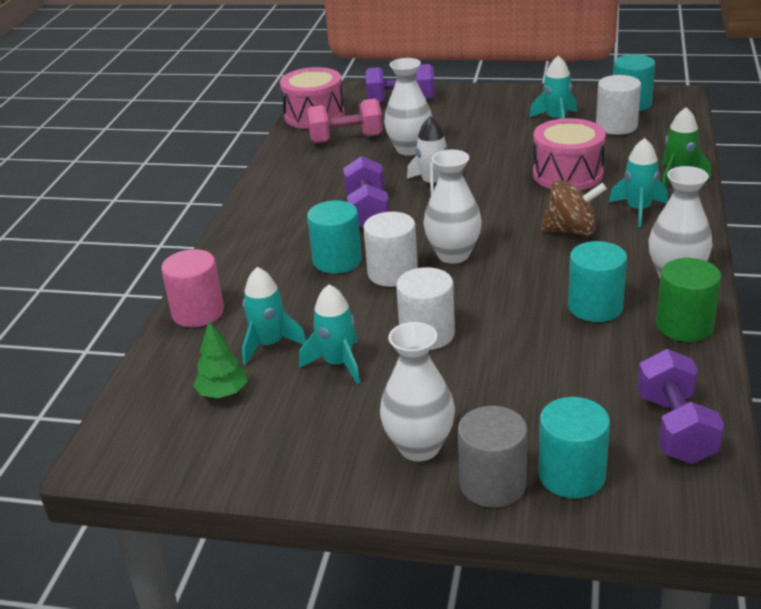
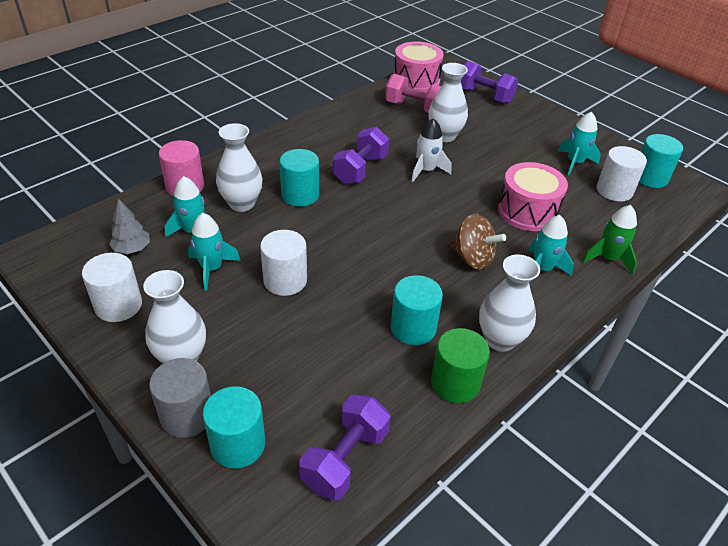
camera: 30 degrees right, 10 degrees up
(223, 393) = (132, 249): green tree -> grey tree
(392, 273) = (320, 223): white cylinder -> white cylinder (118, 305)
(453, 255) = (373, 231): white vase -> white vase (242, 204)

